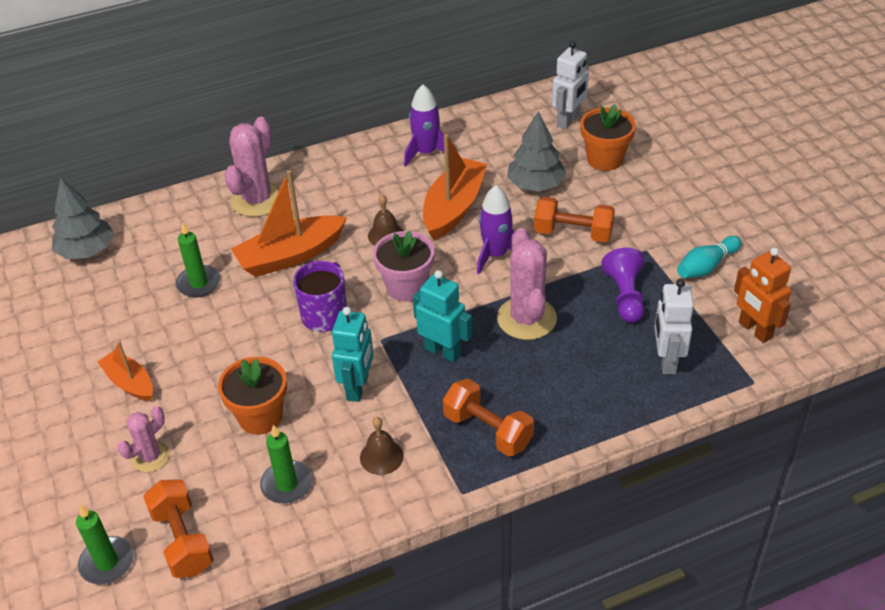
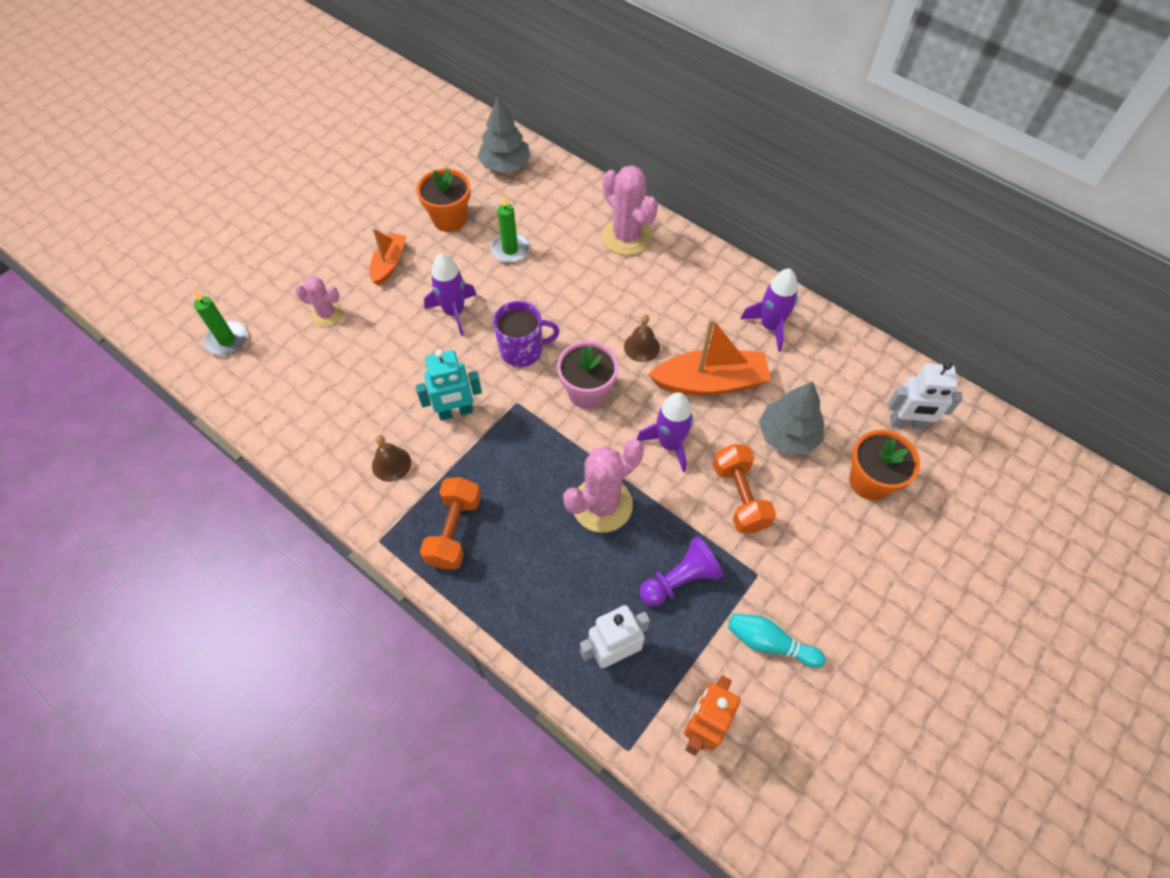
camera: 60 degrees right, 15 degrees up
(182, 540) = (261, 374): orange dumbbell -> none
(238, 350) = (454, 312): none -> purple rocket
(257, 200) = (626, 237): pink cactus -> pink cactus turned 60 degrees clockwise
(260, 417) = (394, 361): orange flower pot -> orange flower pot (449, 219)
(287, 484) = (337, 412): green candle -> none
(290, 256) = (576, 292): orange boat -> none
(442, 351) = (527, 455): turquoise robot -> none

